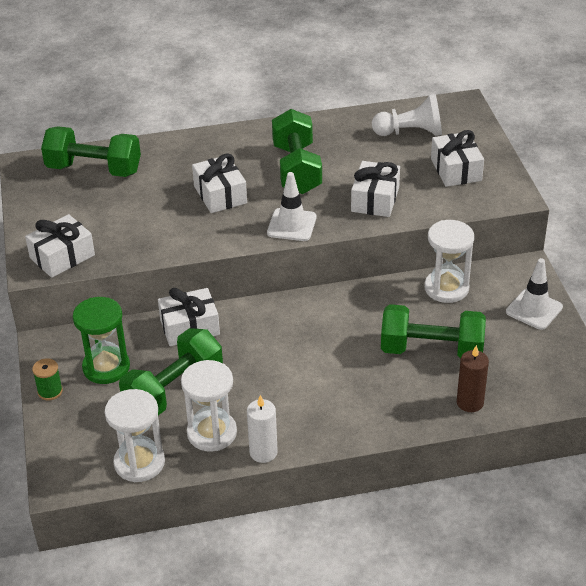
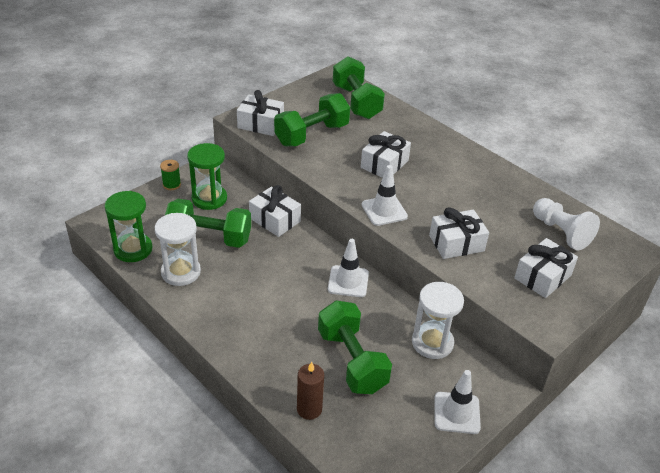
camera: 55 degrees right, 0 degrees up
(139, 463) = (133, 249): white hourglass -> green hourglass
(263, 452) = (178, 306): white candle -> none
(297, 169) = (450, 189): green dumbbell -> green dumbbell (312, 135)
(327, 310) = (348, 281): none -> white traffic cone

